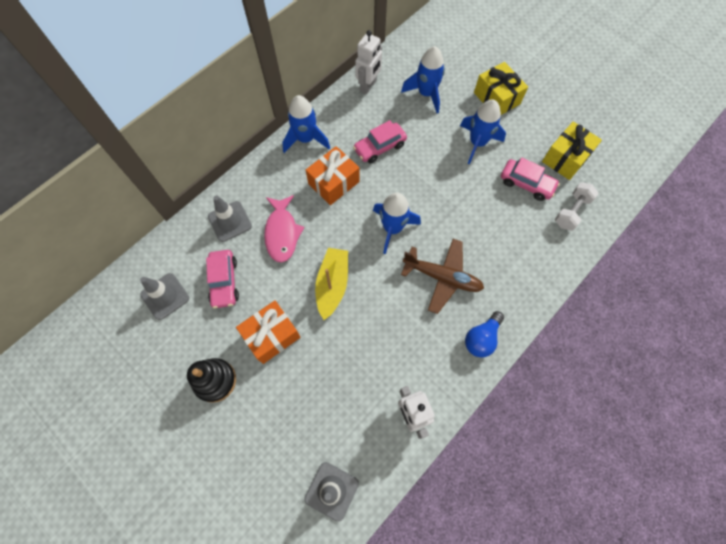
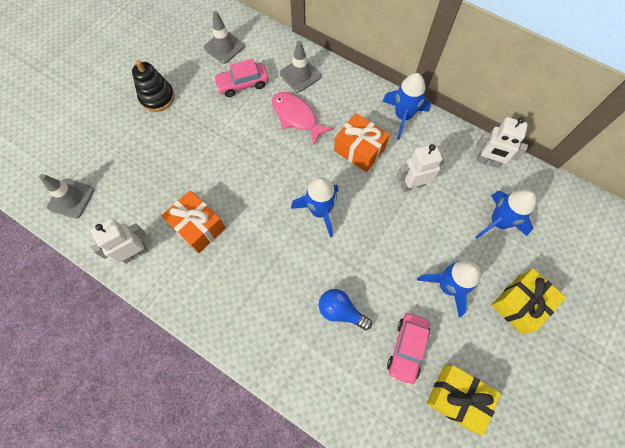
camera: 80 degrees right, 0 degrees up
(271, 335) = (198, 129): orange gift -> orange gift (198, 227)
(282, 233) = (296, 117): pink fish -> pink fish turned 60 degrees clockwise
(332, 285) = (251, 167): yellow boat -> none
(380, 147) = (412, 185): pink car -> white robot
(442, 277) = (274, 266): brown plane -> none
(481, 338) = (213, 312): blue light bulb -> blue light bulb (341, 311)
(571, 211) = (381, 407): white dumbbell -> none

